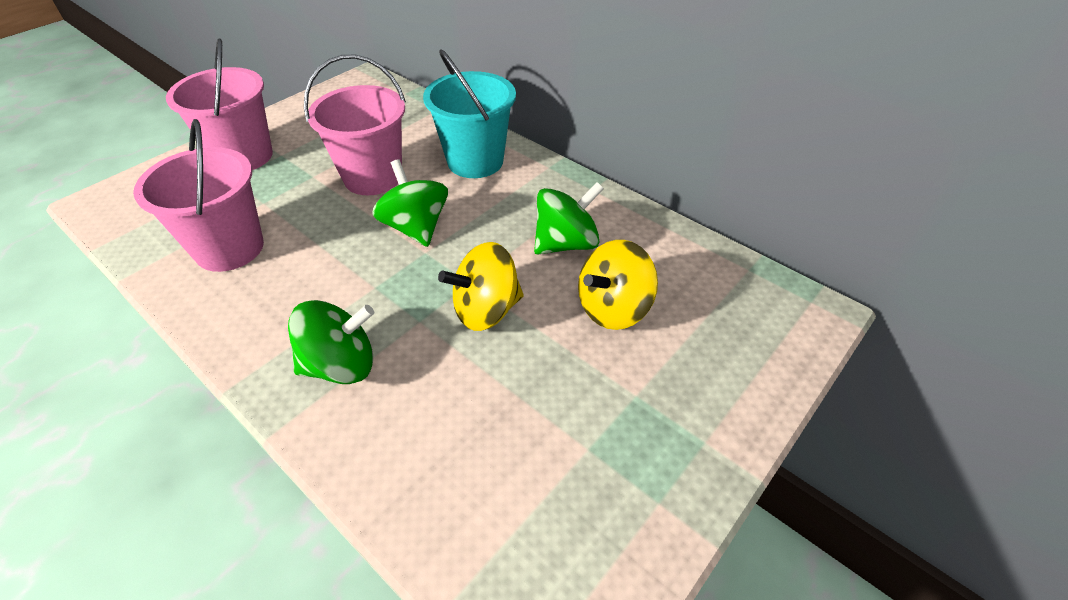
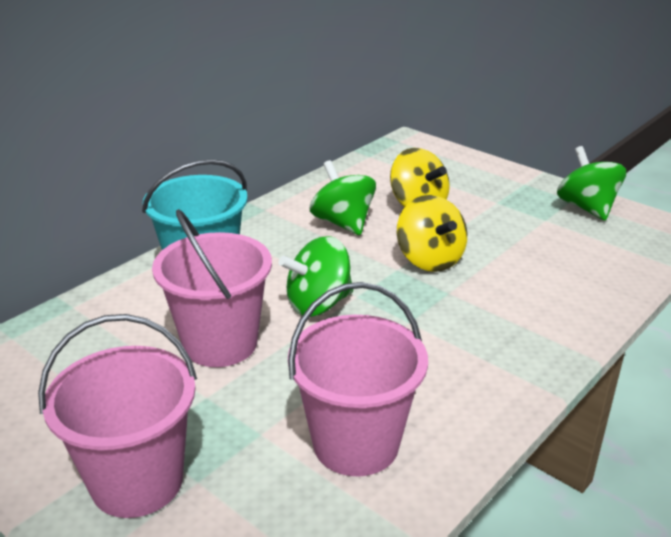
camera: 90 degrees left, 15 degrees down
(341, 365) = (510, 329): green spinning top -> green spinning top (586, 208)

